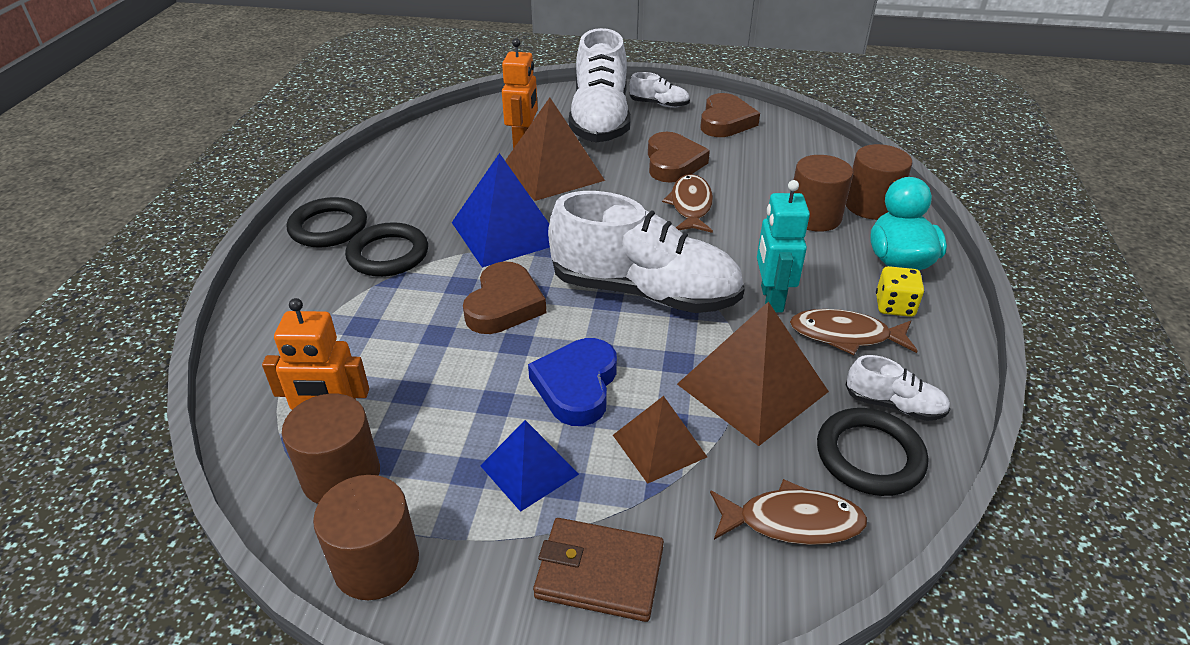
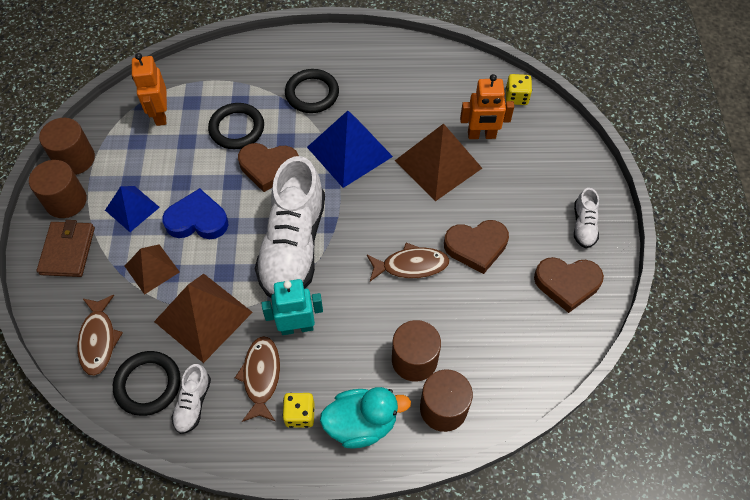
camera: 80 degrees right, 20 degrees up
(328, 227) = (336, 54): black ring -> black ring (237, 128)
(341, 475) = (126, 129): brown cylinder -> brown cylinder (66, 201)
(480, 115) = (516, 97): none -> yellow dice
(600, 120) = (536, 183): white shoe -> none

